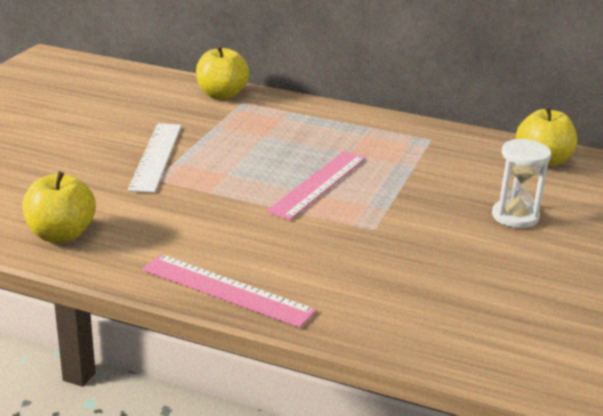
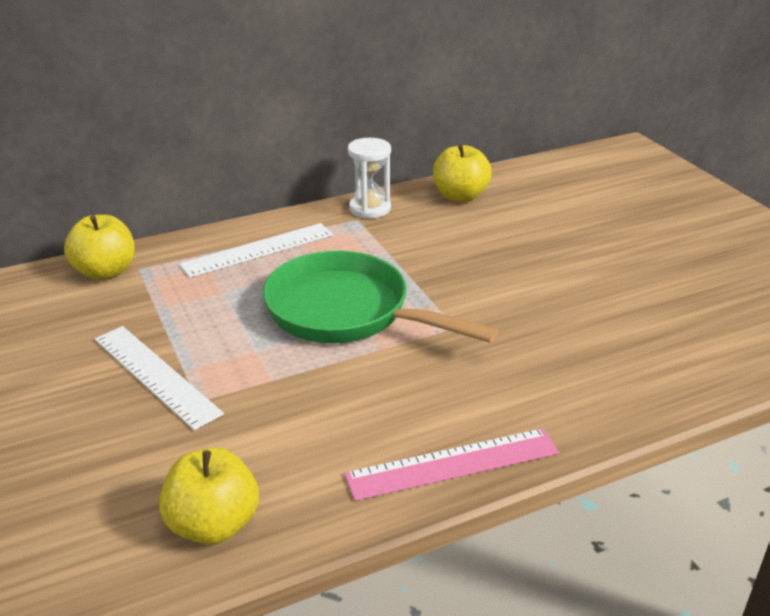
camera: 45 degrees left, 5 degrees up
(318, 184) = (347, 312): pink ruler -> green pan
(329, 125) = (258, 250): none -> white ruler
(515, 216) = (520, 254): white hourglass -> white hourglass (370, 208)

